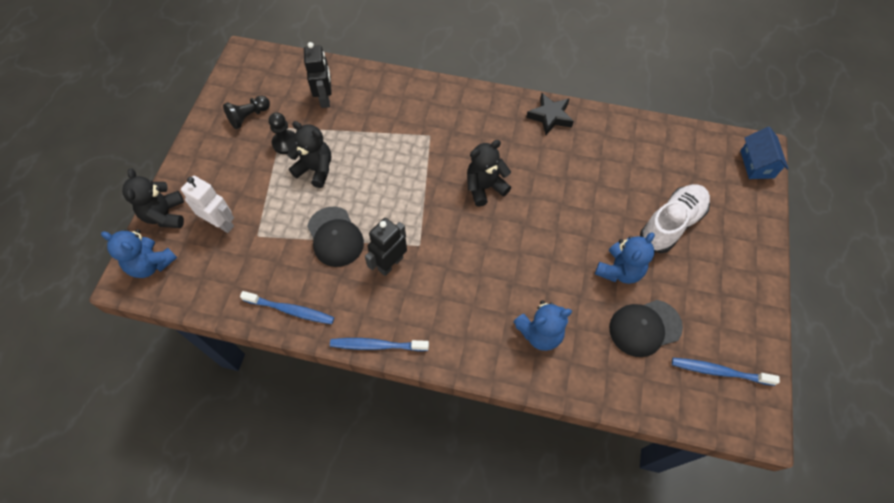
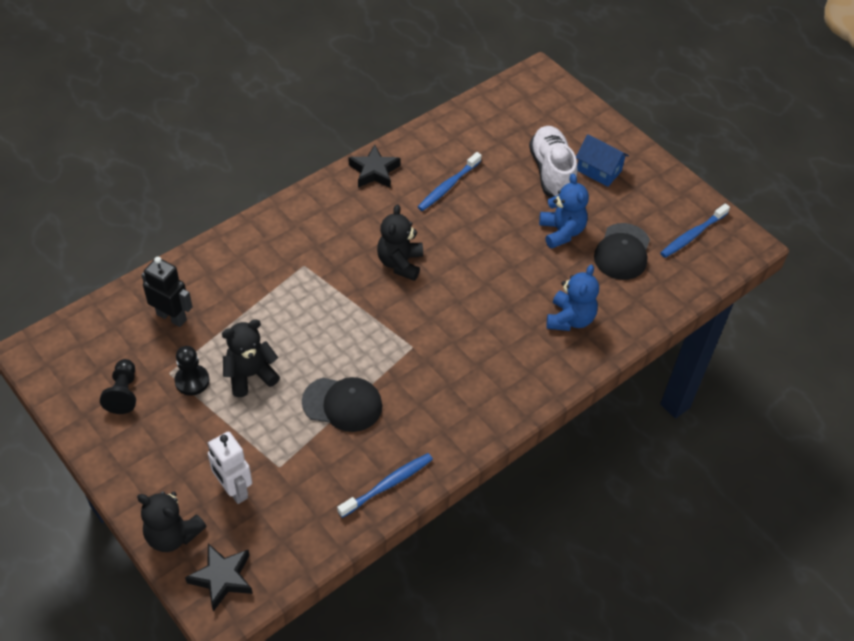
camera: 55 degrees left, 10 degrees down
(151, 264) = (222, 578): blue teddy bear -> black star
(221, 223) = (234, 489): white robot -> white robot turned 105 degrees counterclockwise
(377, 345) = (482, 438): blue toothbrush -> blue toothbrush (448, 186)
(390, 263) = (411, 379): black robot -> none
(757, 164) = (549, 85): blue house -> blue house (599, 170)

